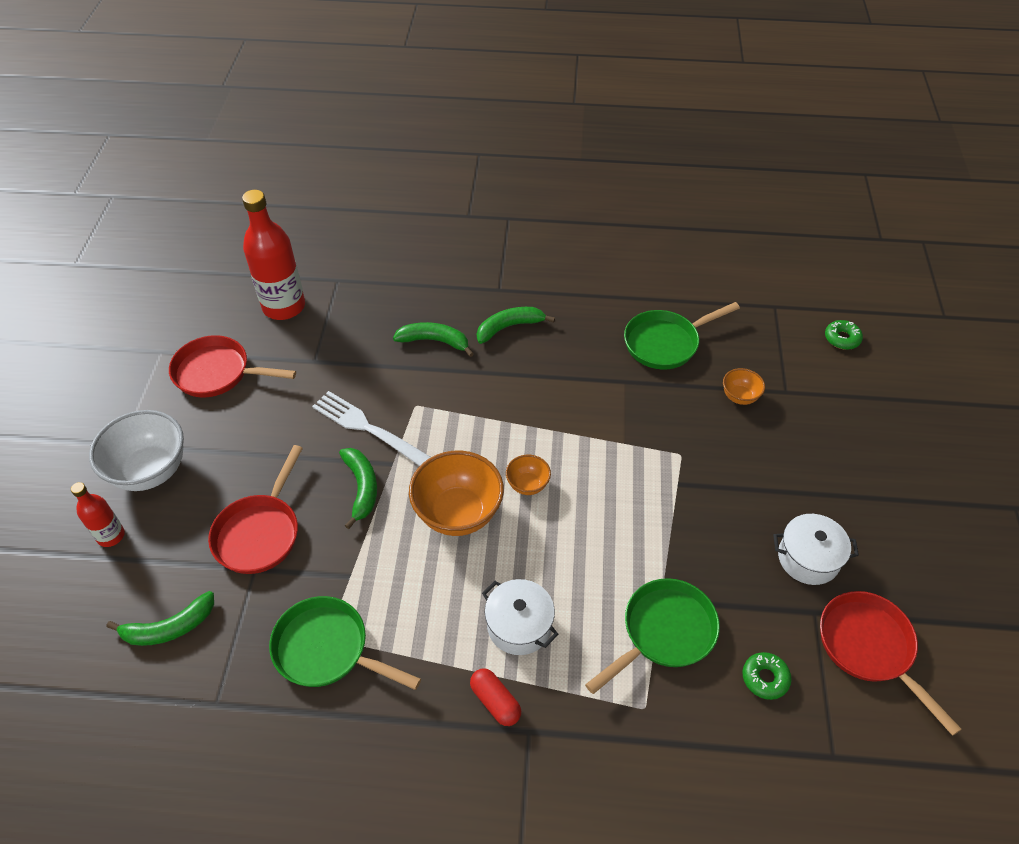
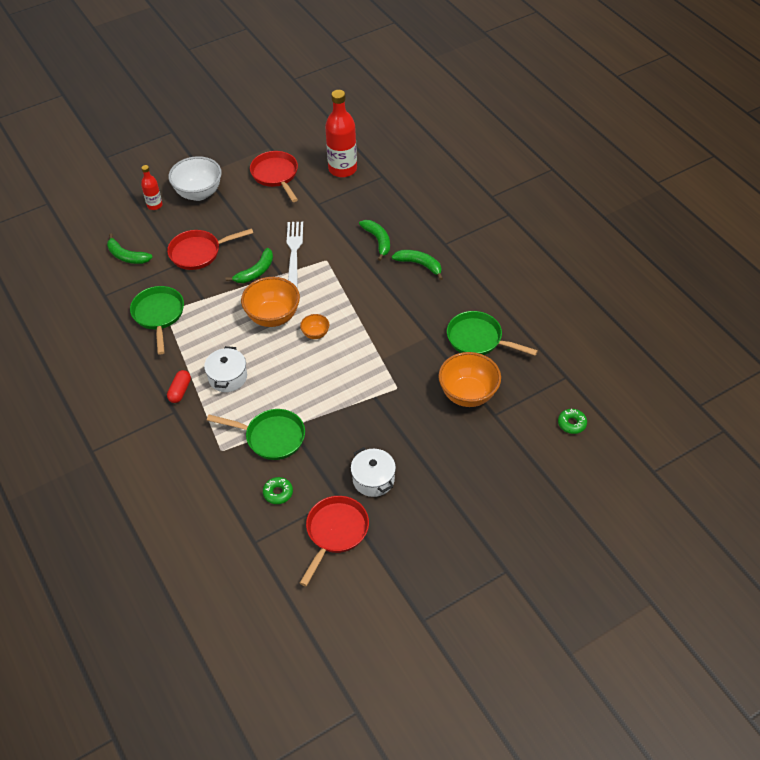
camera: 55 degrees right, 0 degrees up
(739, 397) = (468, 394): orange bowl -> orange bowl, size x2.01

